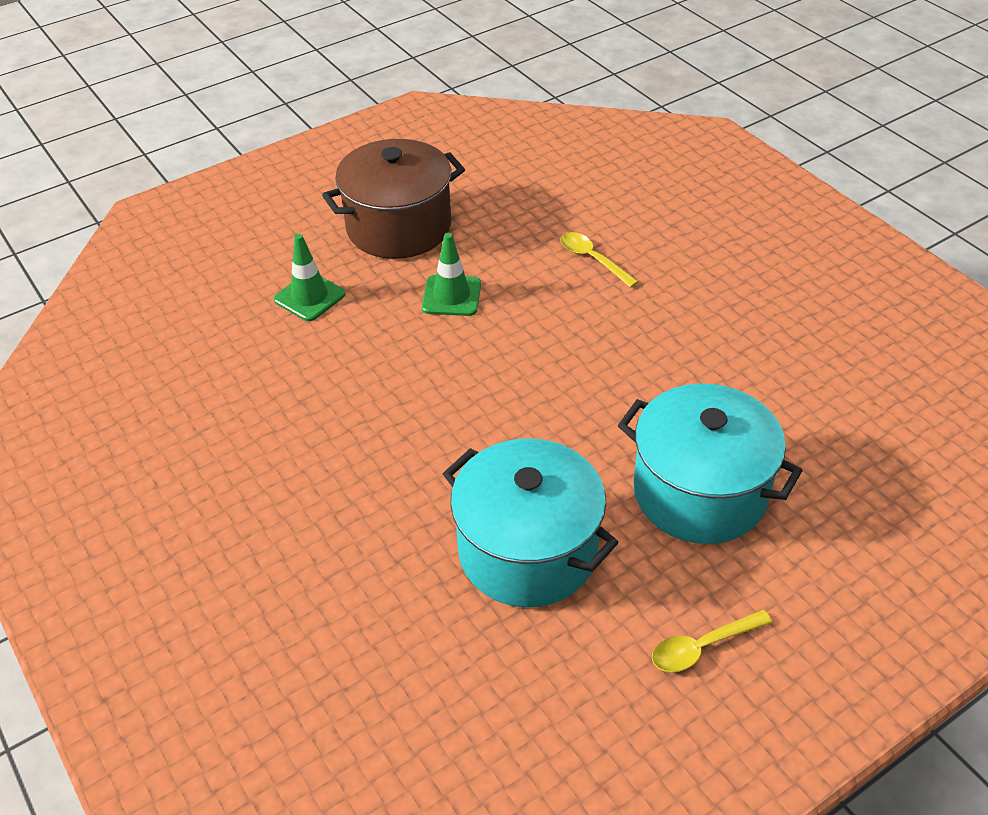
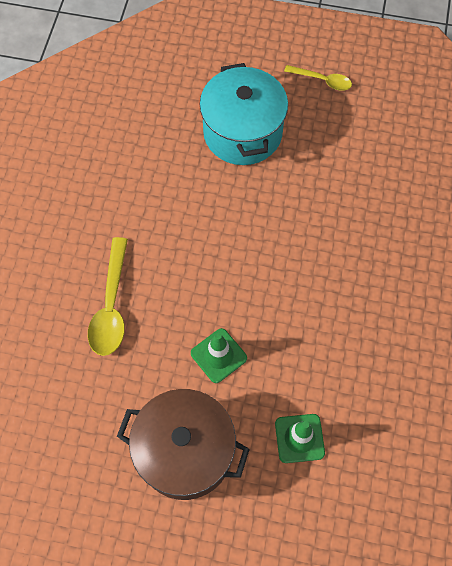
camera: 135 degrees left, 20 degrees up
(527, 551) = (346, 172): turquoise pot -> none
(592, 259) = (111, 306): yellow spoon -> yellow spoon, size x1.63

